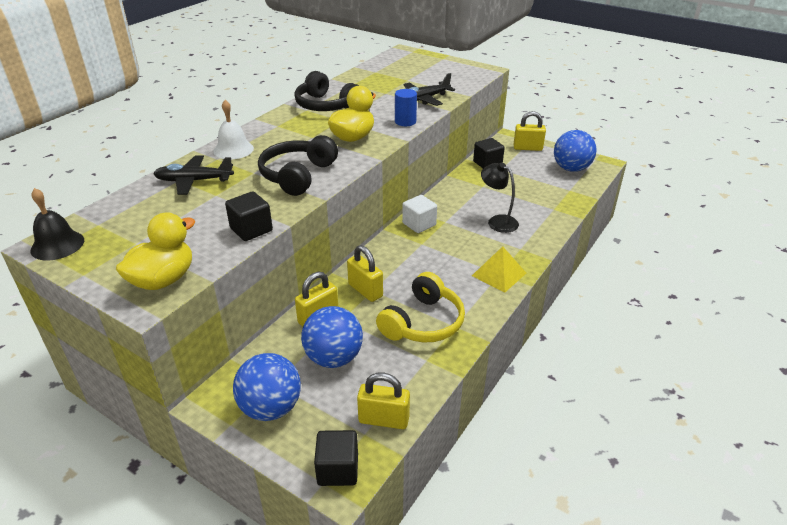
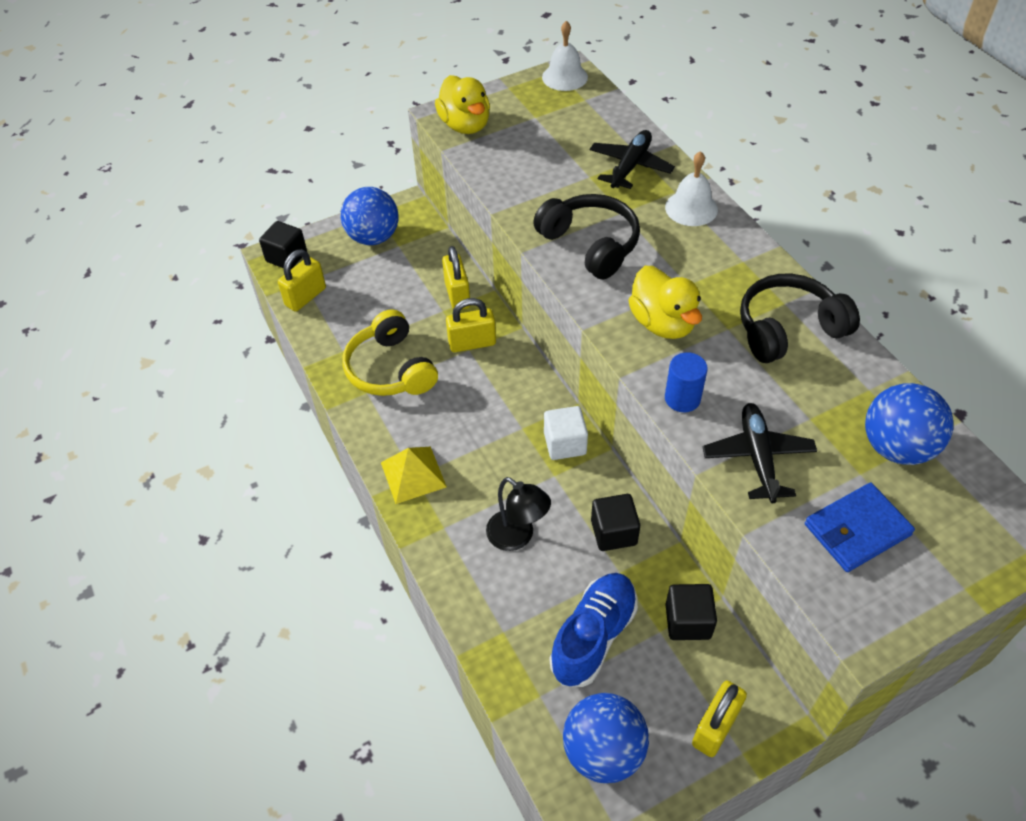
camera: 120 degrees right, 15 degrees up
(57, 245) = (564, 77): black bell -> white bell
(251, 229) = (503, 187): black cube -> black cube (613, 532)
(333, 358) = (396, 289): blue ball -> blue ball (896, 447)
(439, 77) = (857, 530): none -> blue wallet
(497, 221) = (517, 537): black lamp -> black lamp turned 60 degrees clockwise
(524, 184) = (593, 636): none -> blue shoe

